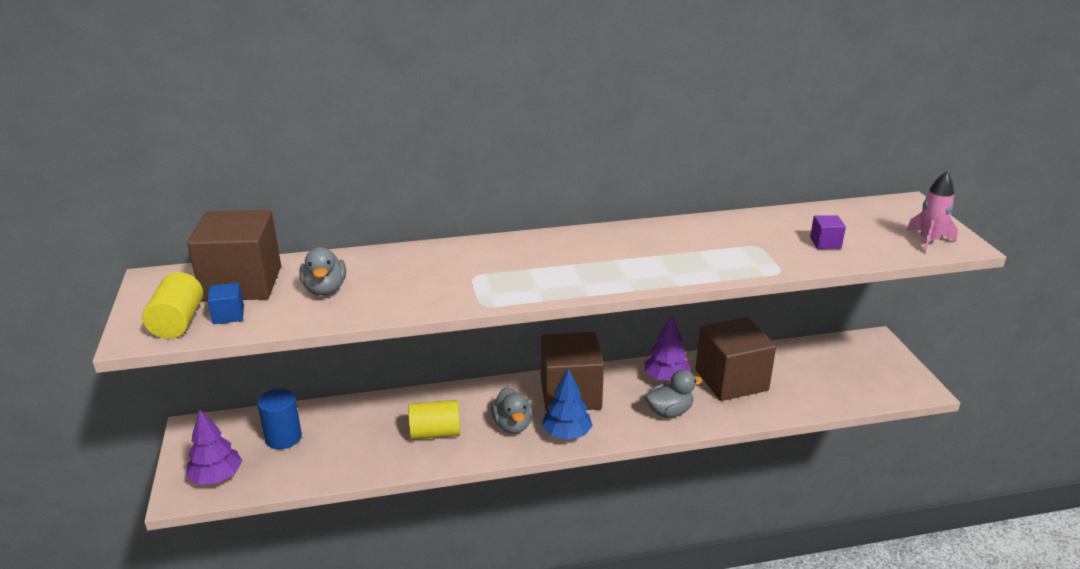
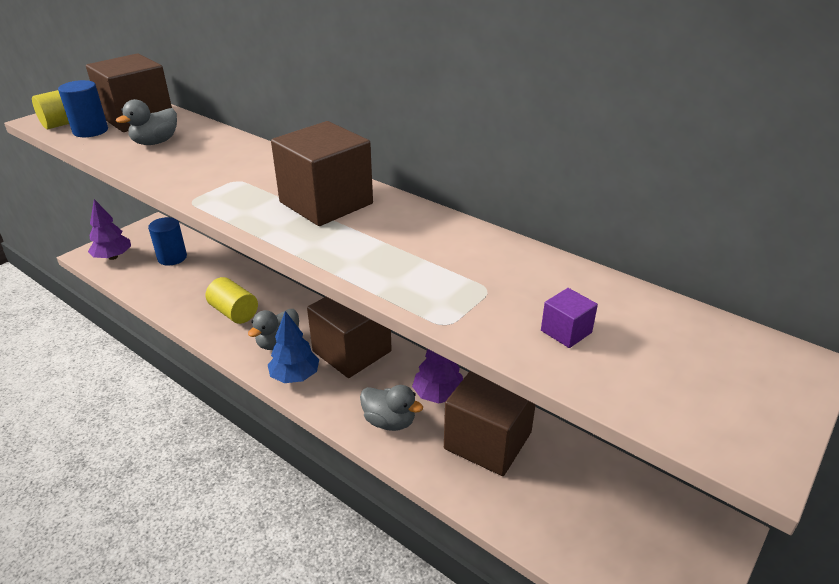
camera: 50 degrees right, 5 degrees up
(228, 315) = (90, 131): blue cube -> blue cylinder
(571, 255) = (326, 203): none -> brown cube
(928, 241) = (710, 417): pink rocket -> none

